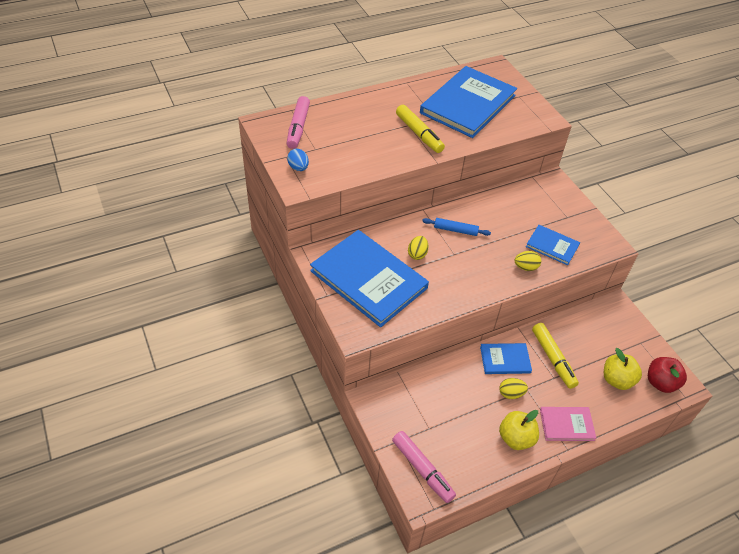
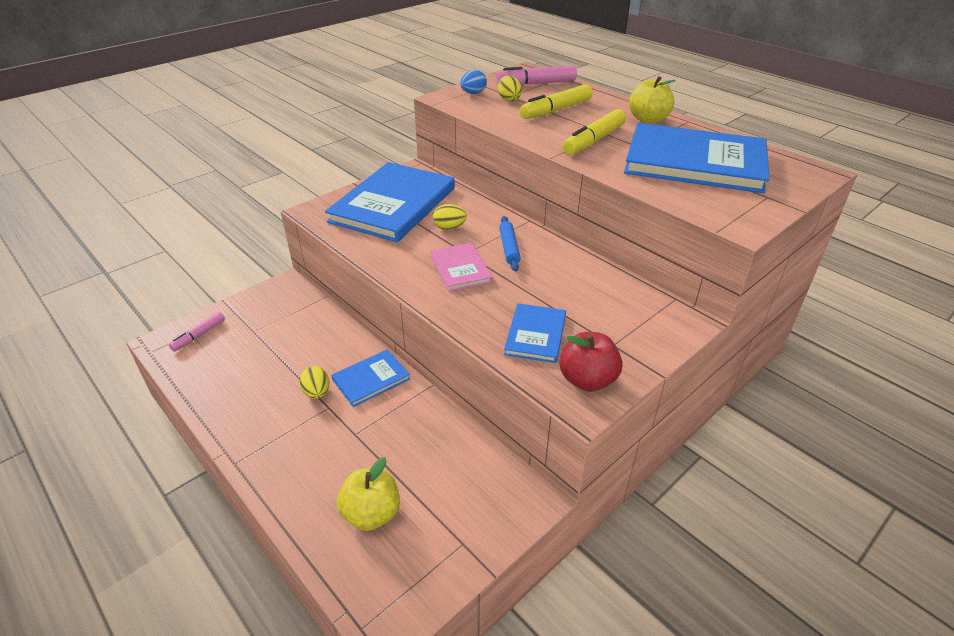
camera: 75 degrees right, 10 degrees down
(422, 470) = (199, 335): pink marker -> pink marker, size x0.62
(505, 360) = (371, 379): blue book -> blue book turned 75 degrees clockwise
(516, 438) = (247, 407): yellow apple -> yellow apple (648, 120)
(525, 267) = (475, 314): yellow egg -> yellow egg (509, 99)
(553, 359) = (388, 429): yellow marker -> yellow marker (555, 110)
(566, 425) = (275, 457): pink book -> pink book (460, 269)
(660, 383) = (383, 582): red apple -> red apple (587, 380)

